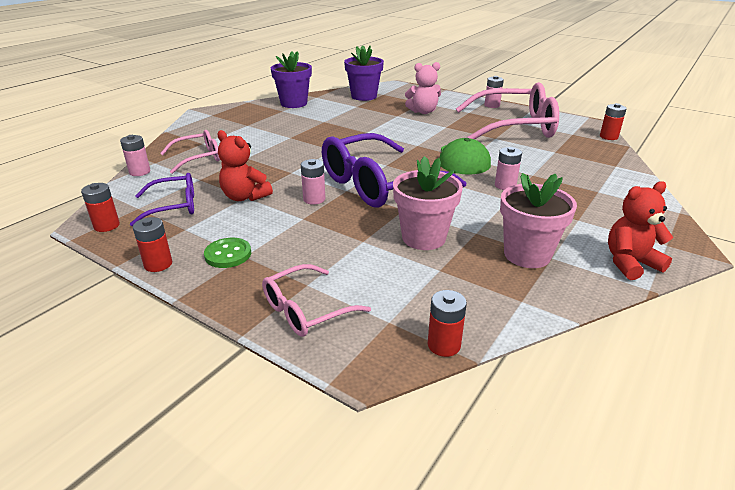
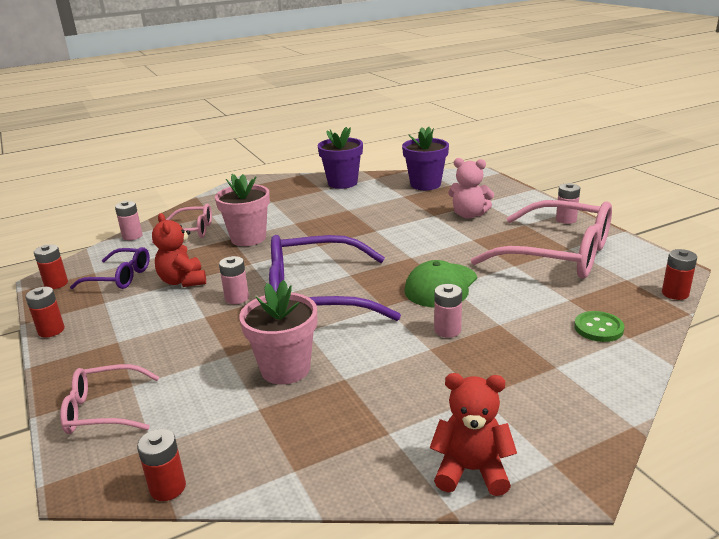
camera: 30 degrees right, 5 degrees down
(228, 254) = (107, 336): green button -> green button (598, 328)
(527, 255) = (365, 421): pink flower pot -> pink flower pot (248, 238)

